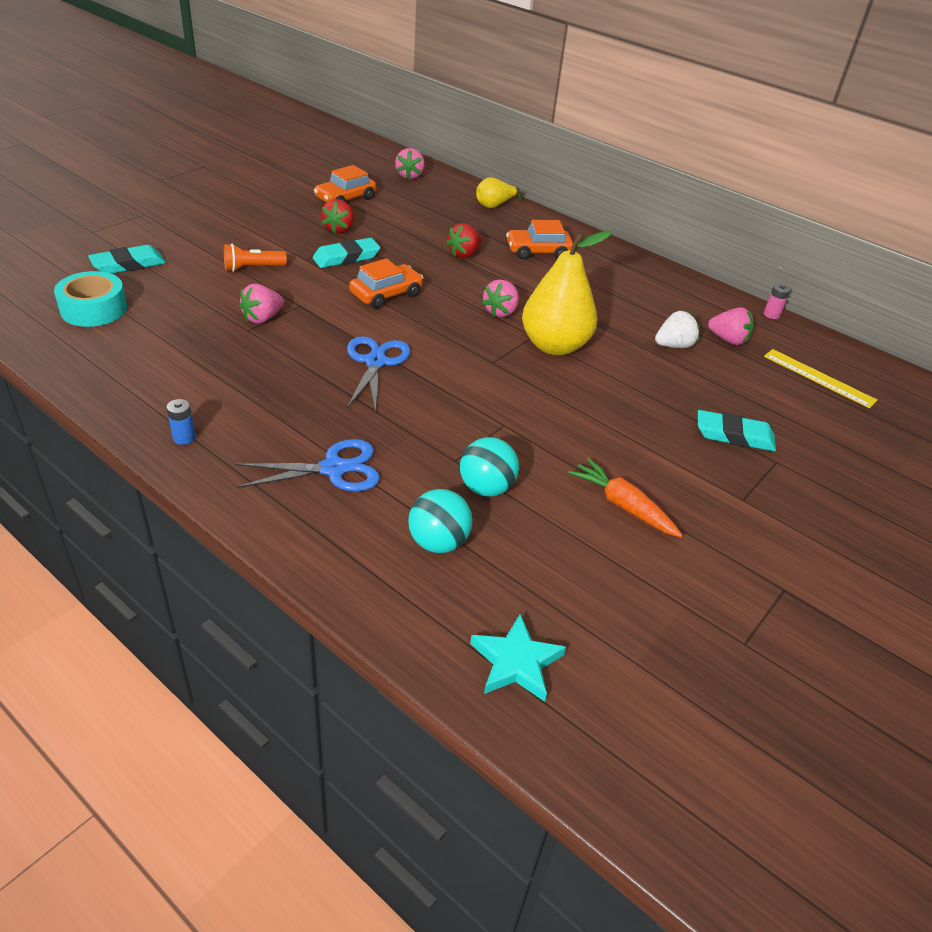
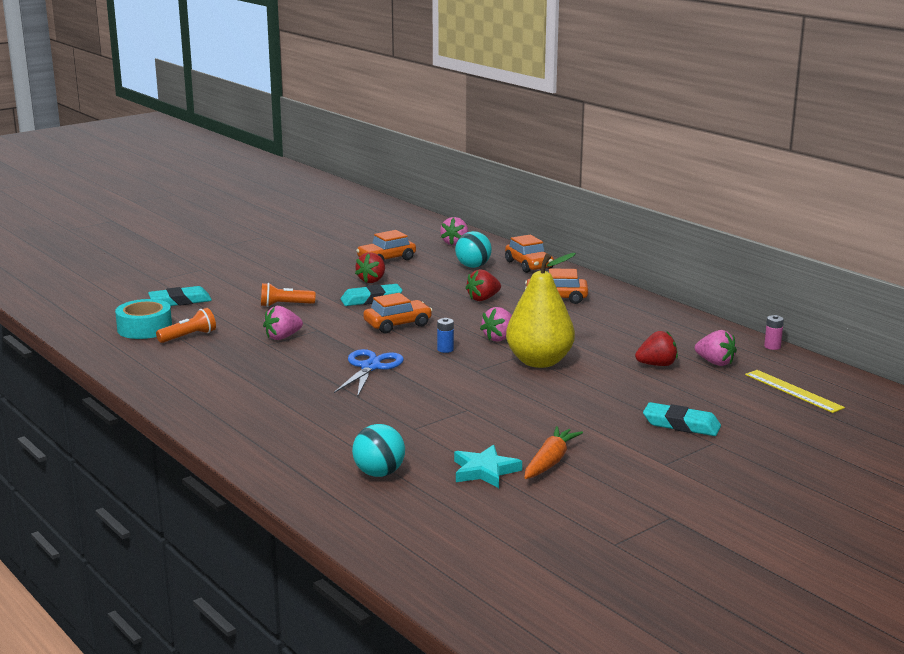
camera: 15 degrees right, 20 degrees down
(151, 321) = (189, 336): none -> orange flashlight
(184, 438) = (195, 406): blue battery -> blue battery (445, 349)
(334, 469) = (309, 428): blue scissors -> none
(486, 488) = (434, 445): turquoise ball -> turquoise ball (473, 266)
(494, 206) = (529, 265): yellow pear -> orange car
(516, 662) = (413, 539): turquoise star -> turquoise star (484, 471)
(623, 505) = (550, 461): orange carrot -> orange carrot turned 60 degrees clockwise
(673, 345) = (657, 365): white strawberry -> red strawberry

